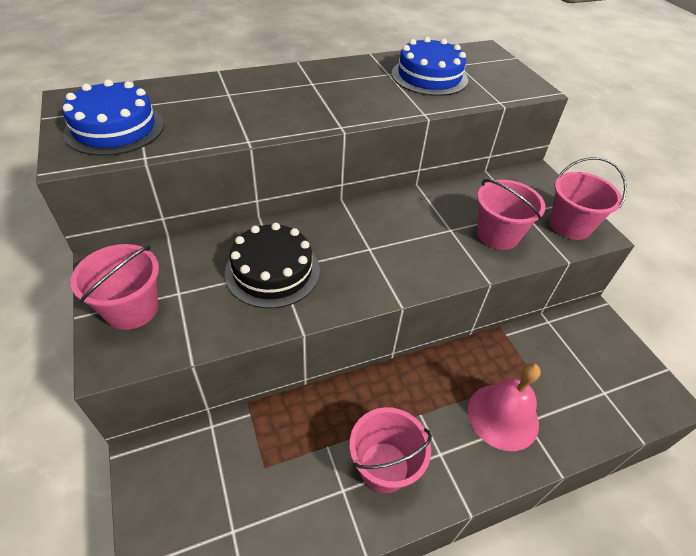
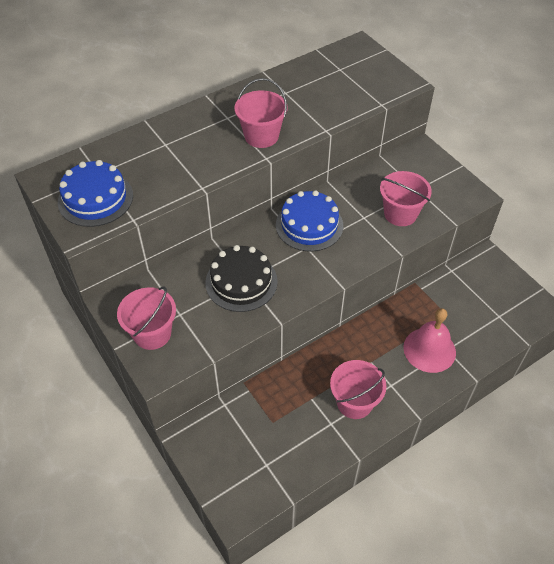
camera: 10 degrees left, 5 degrees up
(429, 76) = (319, 88): blue cake -> blue cake (309, 225)
(570, 225) = (453, 193): pink bucket -> pink bucket (261, 136)

